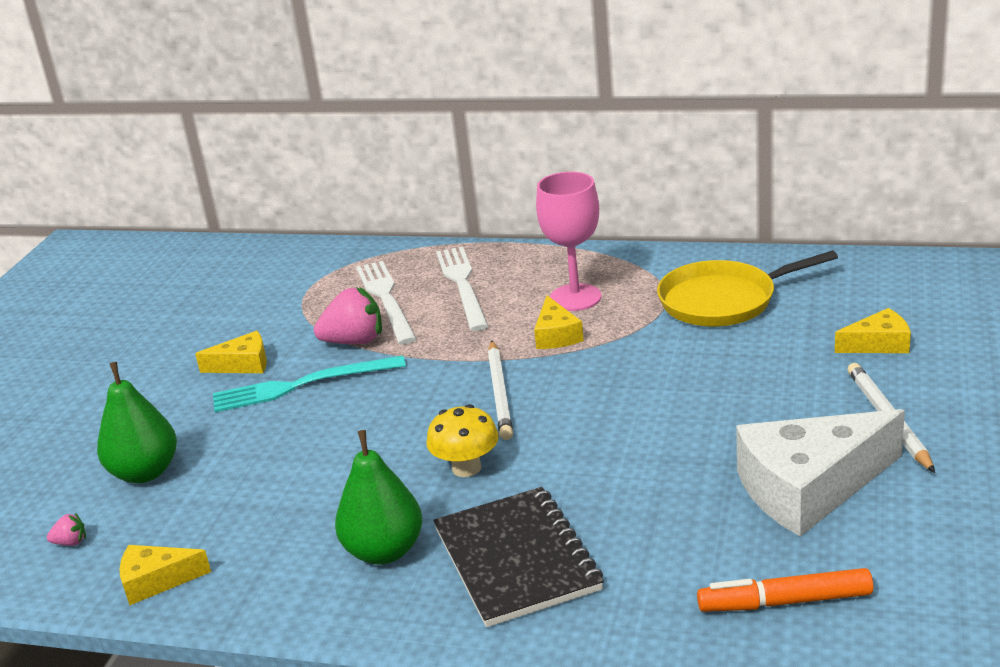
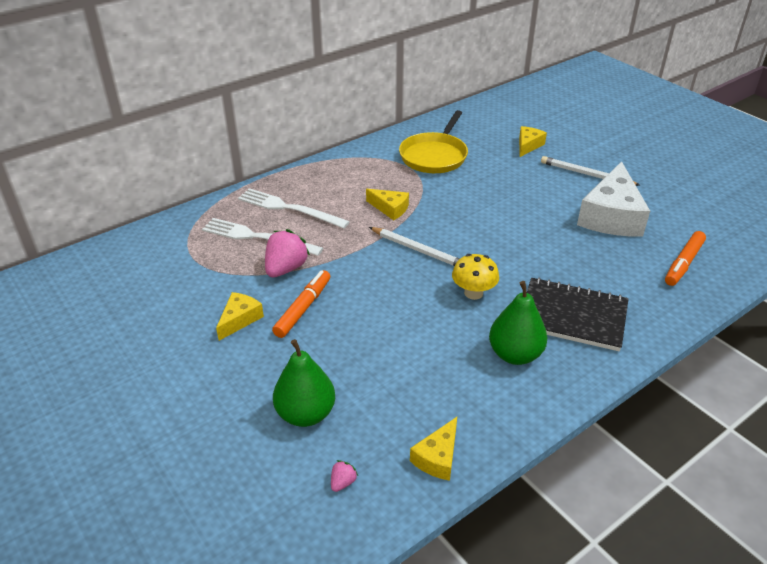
camera: 55 degrees left, 10 degrees up
(302, 385) = (303, 308): turquoise fork -> orange marker
(575, 297) = (363, 186): pink goblet -> none

